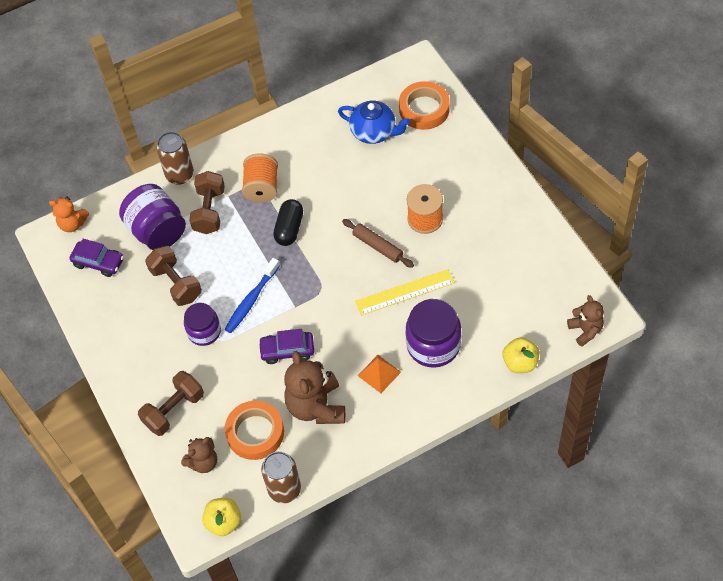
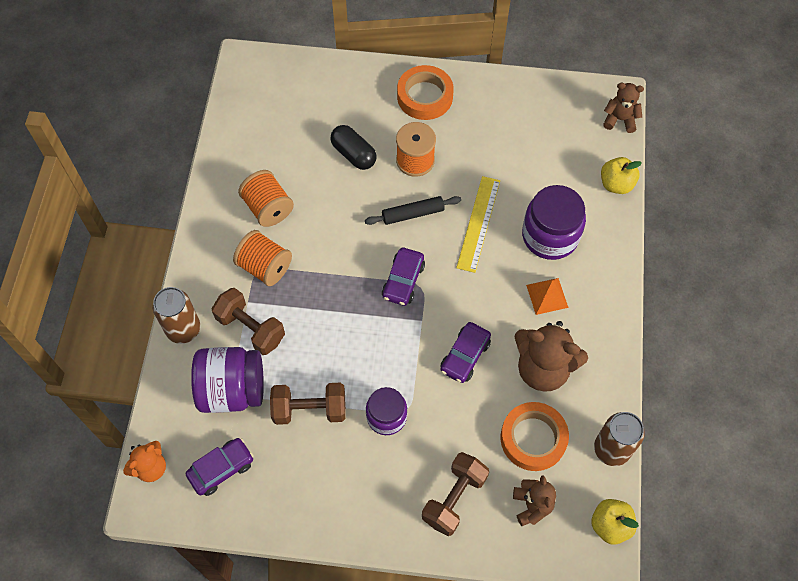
camera: 60 degrees left, 5 degrees up
(174, 410) = (454, 498): brown dumbbell -> brown dumbbell turned 45 degrees clockwise
(251, 300) = (384, 353): blue toothbrush -> none
(289, 229) = (332, 272): black capsule -> black capsule (354, 154)
(309, 158) = (268, 208): none -> orange spool
(317, 275) = (403, 281): none -> purple car
(374, 132) = (287, 140): blue teapot -> none
(377, 246) = (413, 214): brown rolling pin -> black rolling pin
(424, 109) = (298, 88): orange tape -> orange tape (425, 96)

